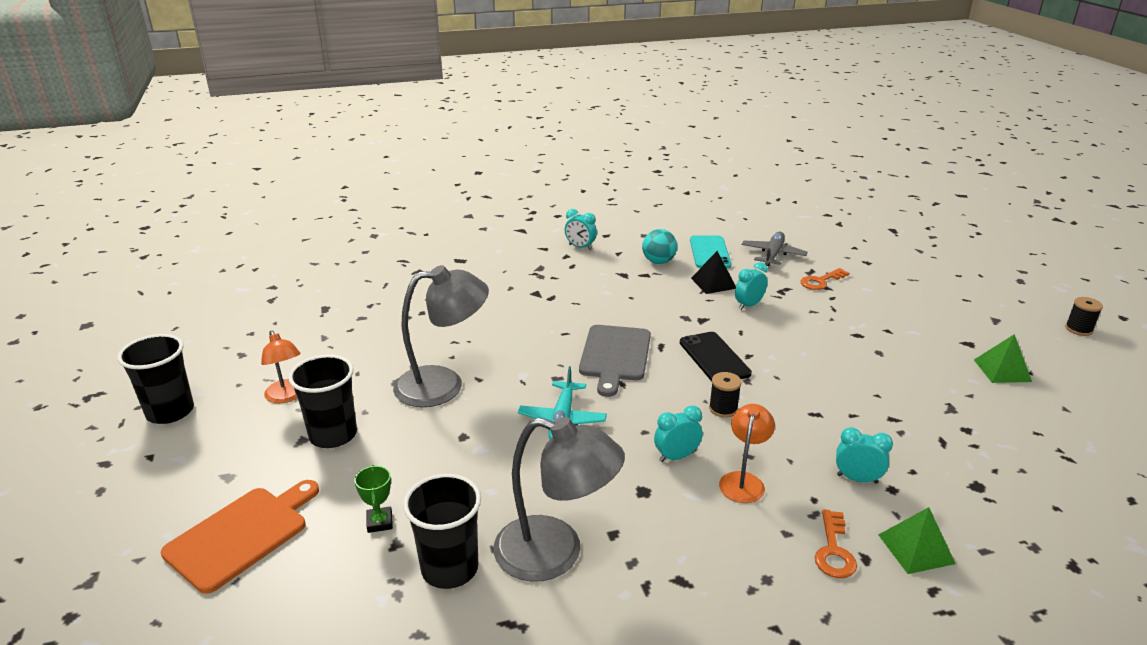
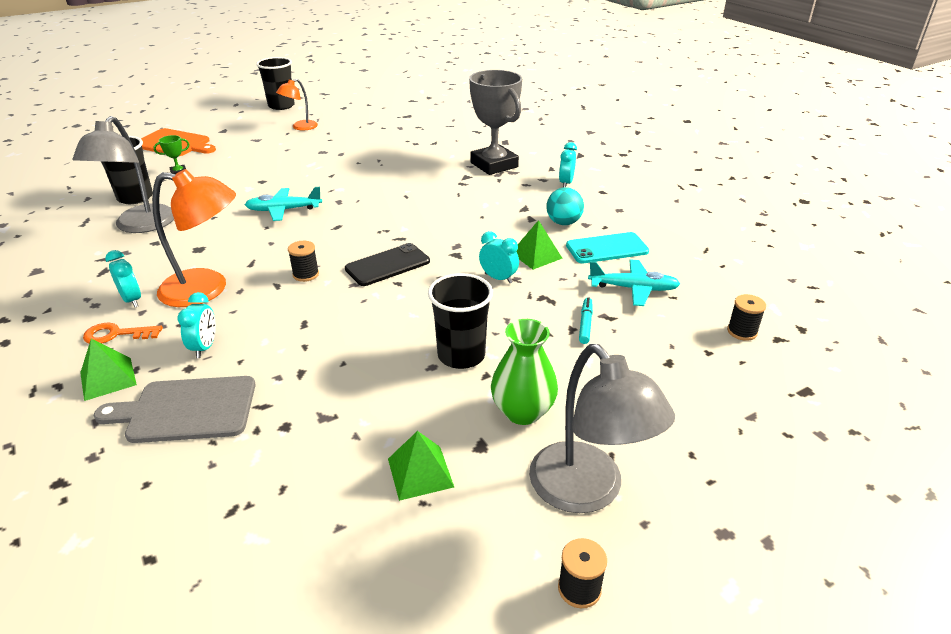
camera: 75 degrees right, 5 degrees up
(333, 435) = (261, 146): black cup -> black cup (461, 355)
(443, 385) = (321, 166): grey lamp -> grey lamp (587, 491)
(516, 274) = (494, 165): none -> grey trophy
(615, 356) = (377, 220): grey cutting board -> grey cutting board (186, 410)
(676, 457) = (238, 258): turquoise clock -> turquoise clock (132, 300)
(713, 283) = (536, 255): black pyramid -> green pyramid
(743, 480) = (207, 289): orange lamp -> orange lamp, size x1.76
(773, 255) = (633, 288): grey plane -> turquoise plane
(821, 281) = (585, 324): orange key -> turquoise marker
(831, 232) = (742, 332): none -> black spool
(928, 322) = (522, 412): none -> green vase

